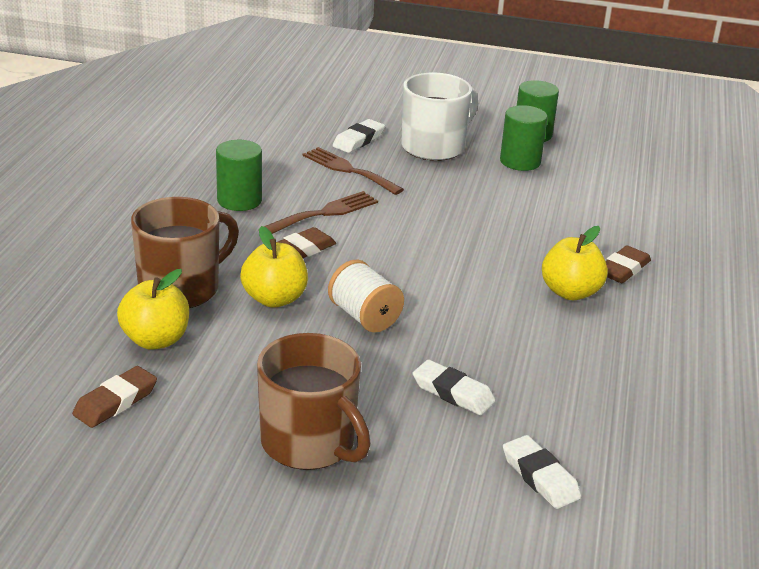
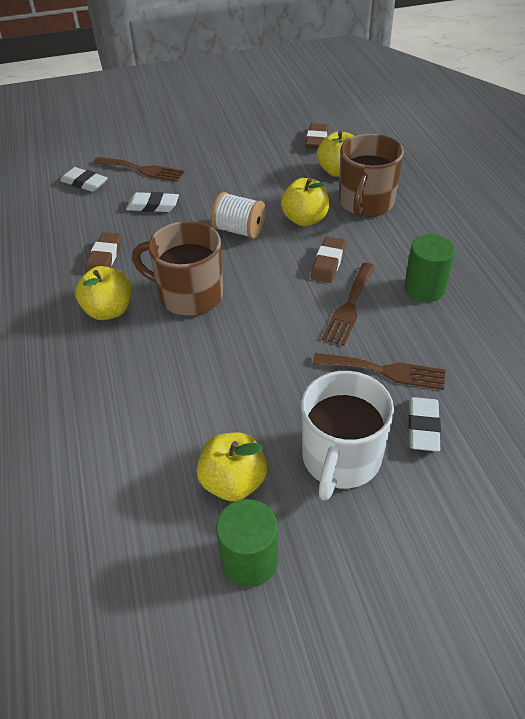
camera: 155 degrees right, 15 degrees up
(310, 443) = (208, 157): brown mug -> brown mug (189, 295)
(432, 463) = (142, 170): none -> brown fork
(520, 161) = (233, 482): green cylinder -> yellow apple
(623, 269) = (71, 355): brown eraser -> brown eraser (104, 258)

